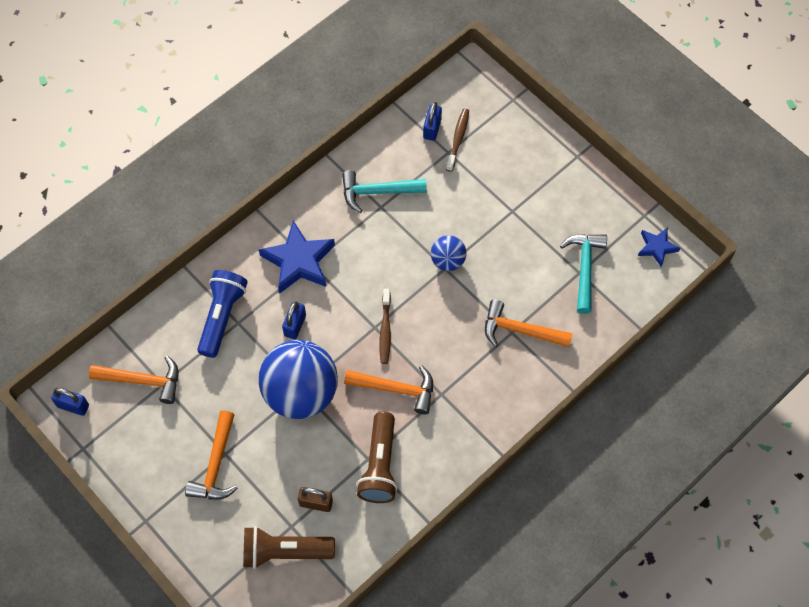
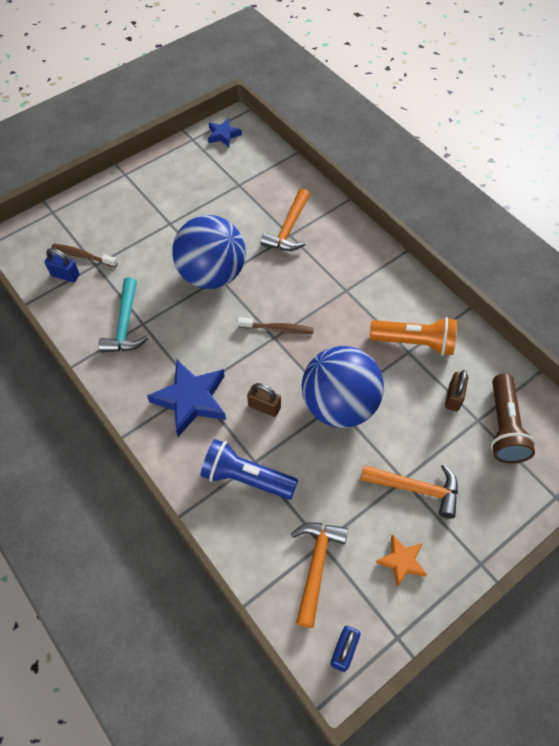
camera: 85 degrees left, 5 degrees down
(147, 452) = (401, 561): none -> orange star
(295, 325) = (264, 406): blue padlock -> brown padlock
(380, 465) = (414, 342): brown flashlight -> orange flashlight
(396, 389) = (339, 324): orange hammer -> none
(448, 261) = (212, 274): blue ball -> blue ball, size x2.08
(584, 268) = (235, 181): turquoise hammer -> none

